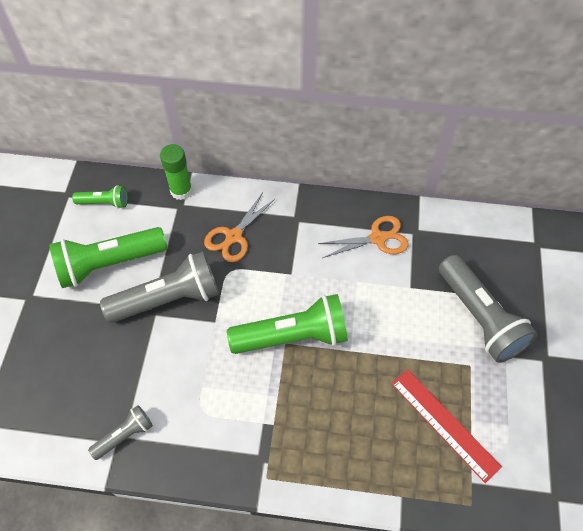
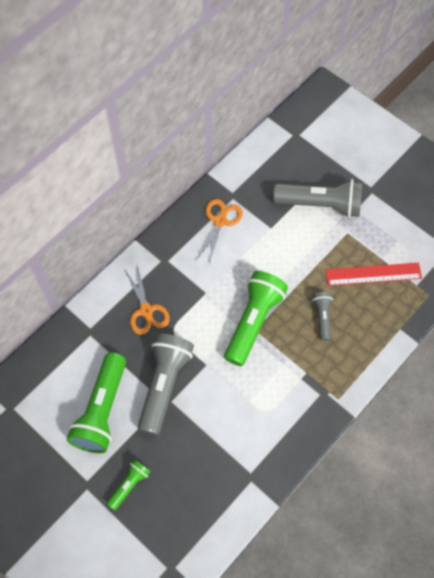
camera: 55 degrees left, 5 degrees up
(104, 203) = (42, 384): green flashlight -> green flashlight (129, 485)
(125, 435) = (249, 472): grey flashlight -> grey flashlight (322, 317)
(181, 191) = (76, 323): green glue stick -> none

